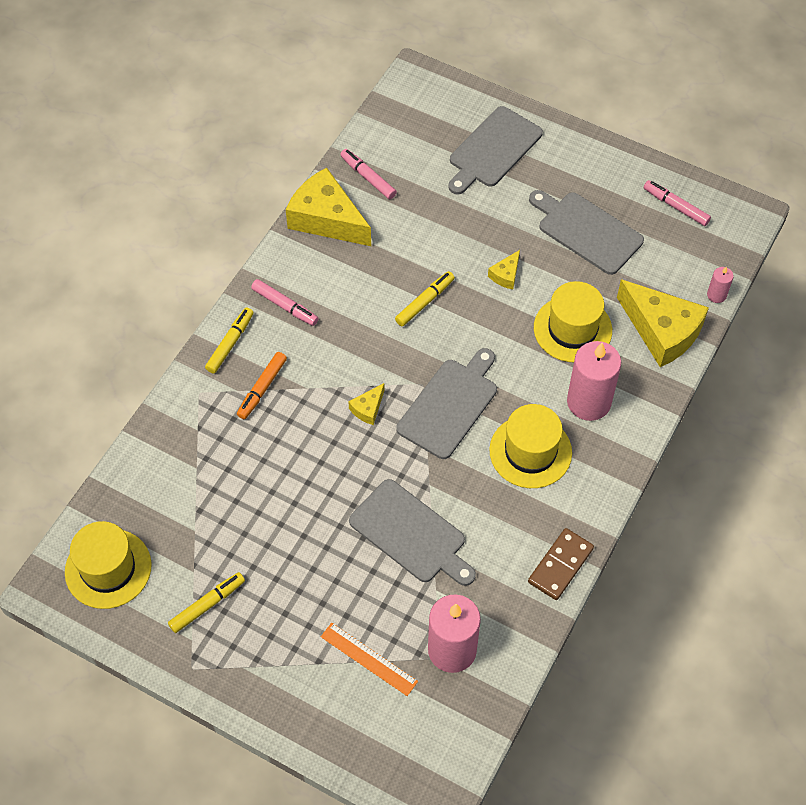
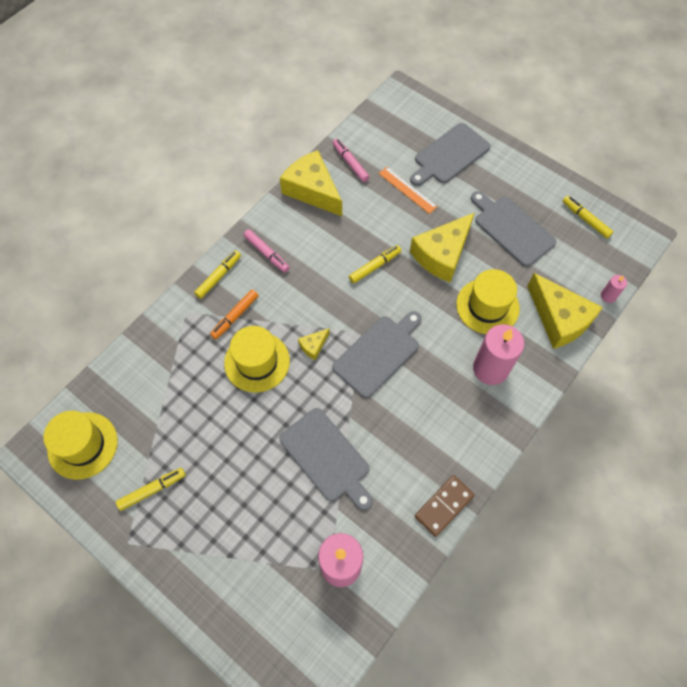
camera: 10 degrees right, 5 degrees up
(369, 659) = (271, 561): orange ruler -> orange ruler (407, 190)
(506, 275) = (442, 254): yellow cheese -> yellow cheese, size x2.26
(530, 451) = (436, 403): yellow hat -> yellow hat (257, 362)
(676, 206) = (585, 219): pink marker -> yellow marker

